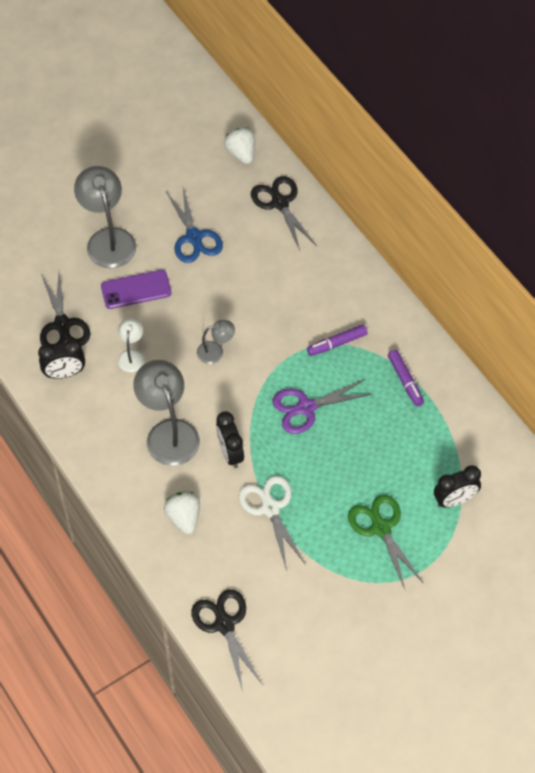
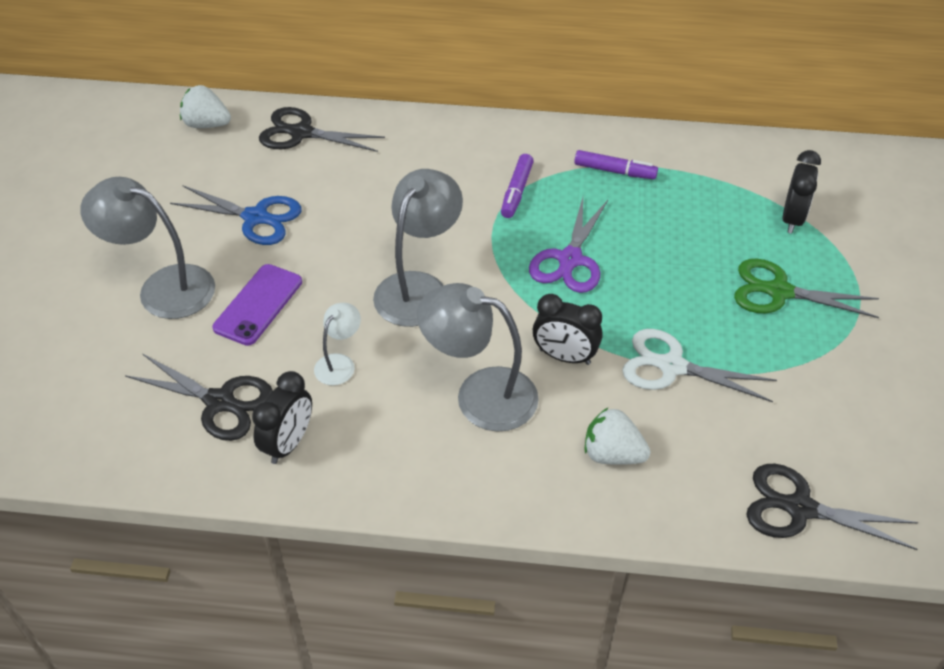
camera: 50 degrees left, 10 degrees down
(132, 355) = (339, 363): white lamp -> white lamp turned 75 degrees clockwise
(216, 351) = (419, 288): grey lamp -> grey lamp, size x1.94

